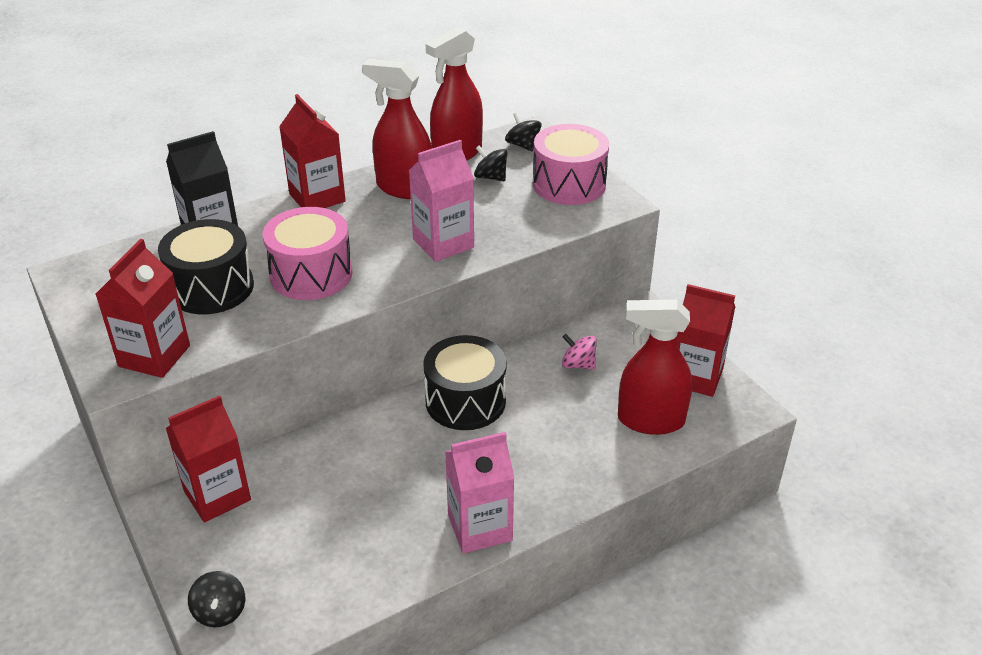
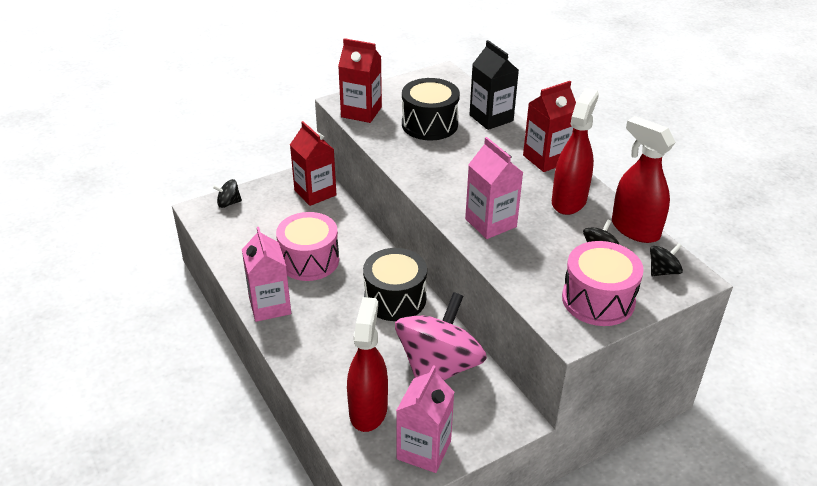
camera: 90 degrees right, 0 degrees up
(311, 274) = (446, 162): pink drum -> pink drum (309, 260)
(578, 364) = (439, 367): pink spinning top -> pink spinning top, size x2.50
(696, 377) = (424, 450): red carton -> pink carton

